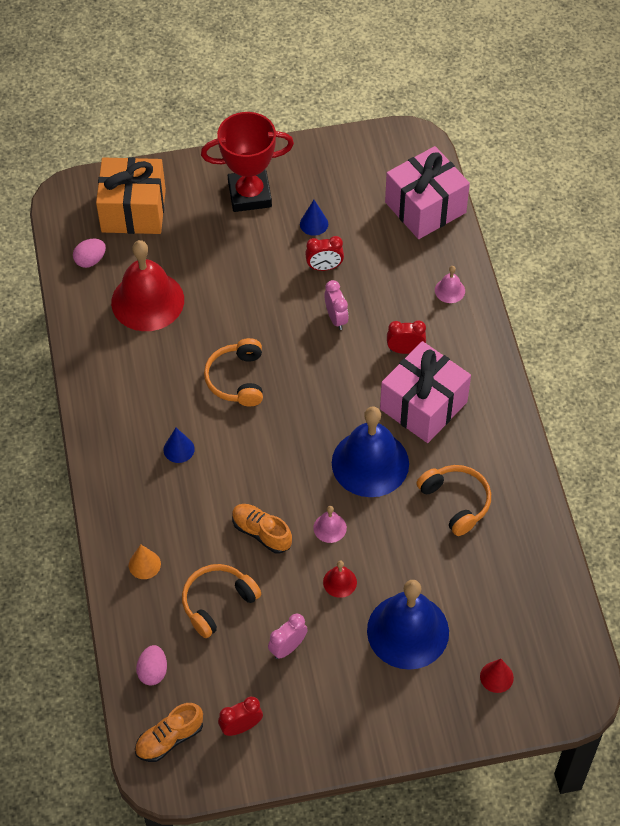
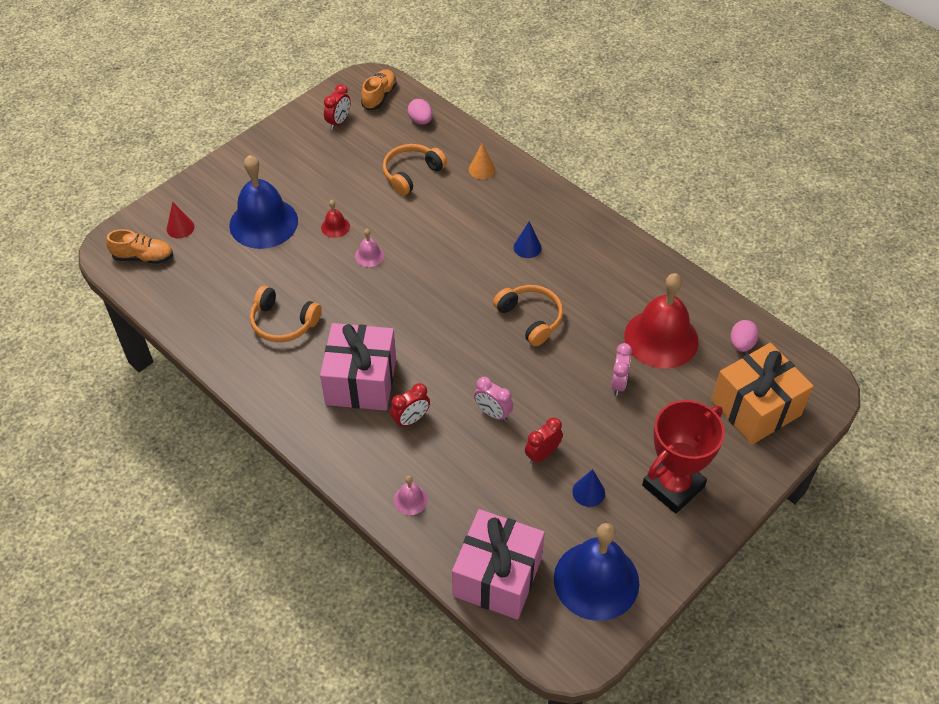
camera: 145 degrees right, 5 degrees down
(217, 602) = (411, 174): orange headphones -> orange headphones turned 150 degrees counterclockwise
(261, 533) = (417, 227): orange shoe -> orange shoe (143, 257)
(288, 647) = (342, 174): pink clock -> pink clock (618, 383)
(370, 463) = (372, 314): blue bell -> blue bell (596, 580)

